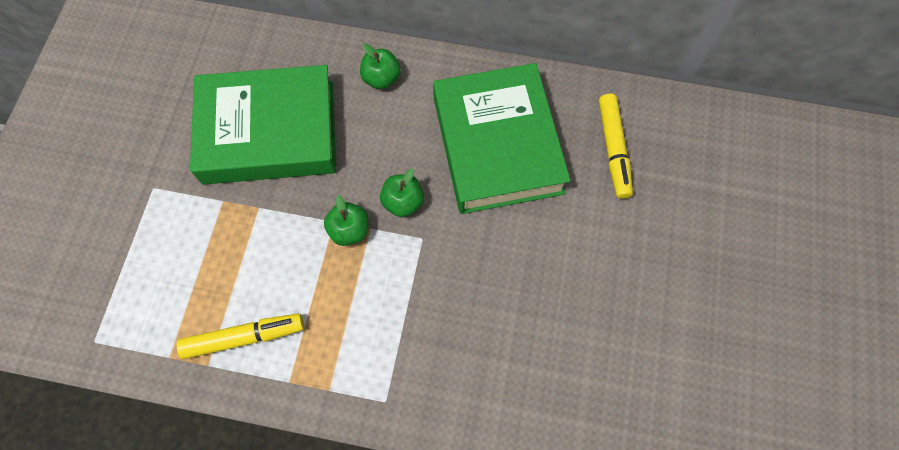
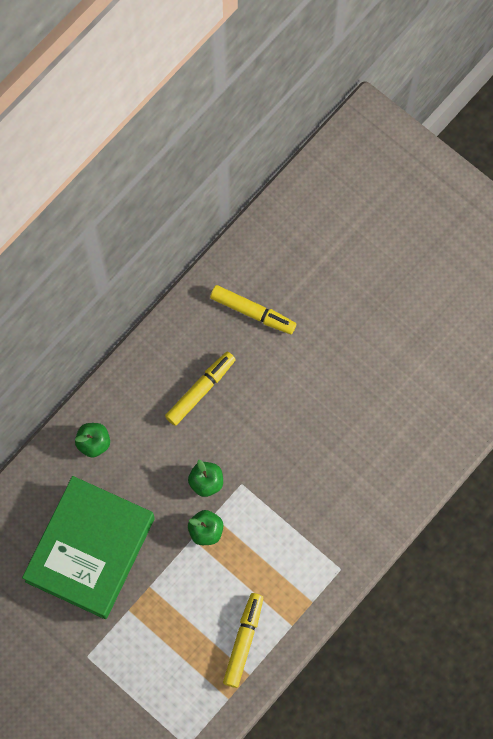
camera: 60 degrees left, 5 degrees up
(497, 145) = (200, 390): green book -> yellow marker

